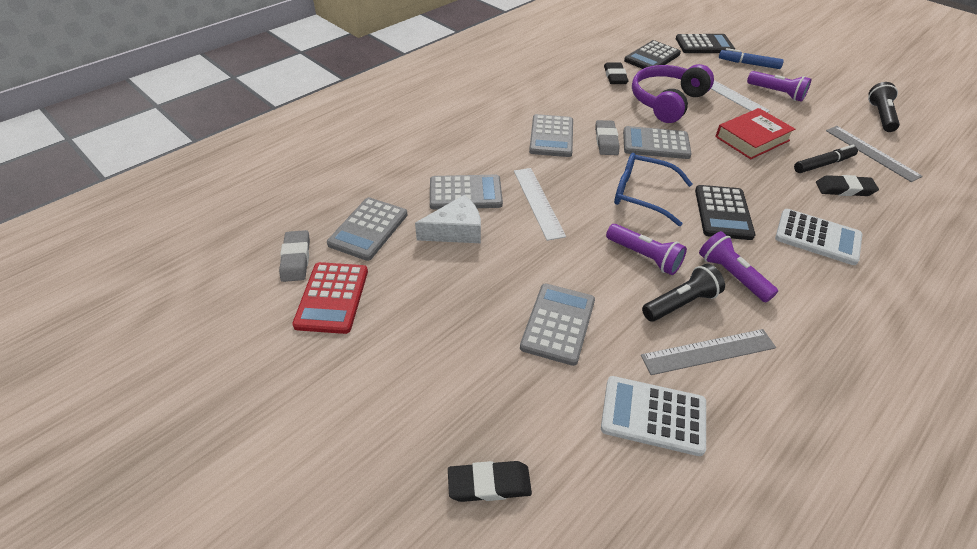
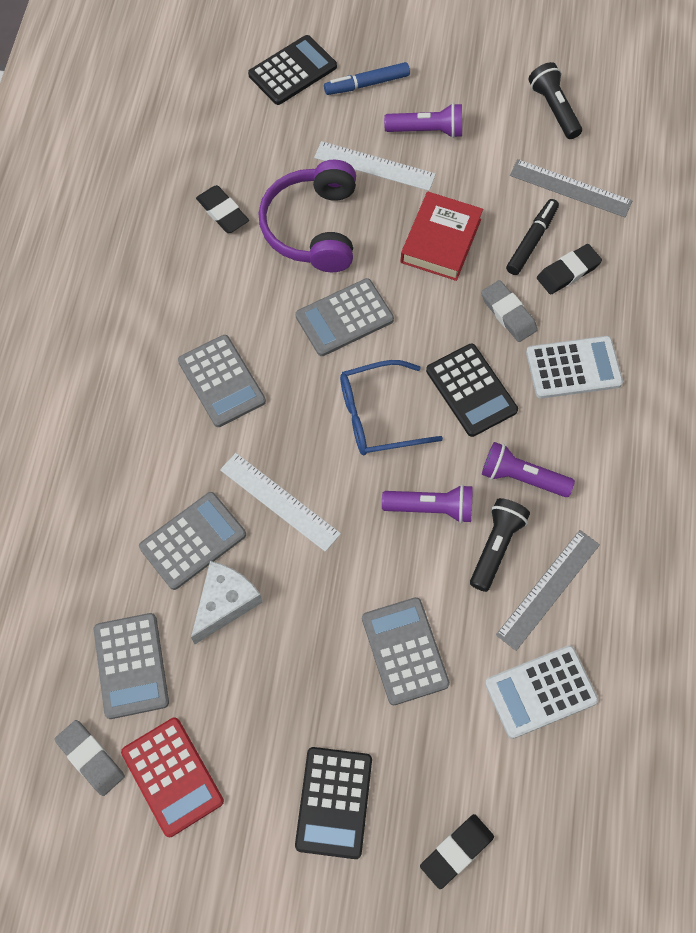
camera: 35 degrees left, 20 degrees up
(606, 141) = (287, 348): grey eraser -> grey eraser (508, 313)
(652, 57) = (244, 140): black calculator -> black calculator (334, 802)

